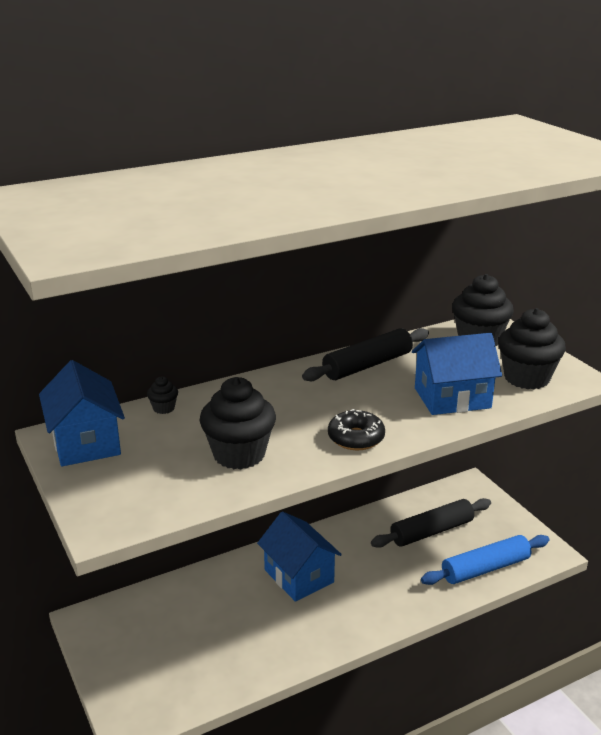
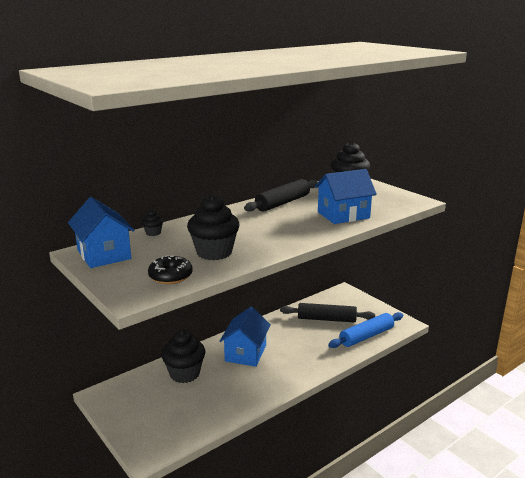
camera: 10 degrees left, 5 degrees down
(299, 576) = (245, 353): blue house -> blue house turned 60 degrees clockwise
(356, 438) = (289, 238): black donut -> black donut (170, 276)
(431, 531) = (326, 319): black rolling pin -> black rolling pin turned 45 degrees clockwise
(526, 378) = (385, 202): black cupcake -> black cupcake (184, 374)

